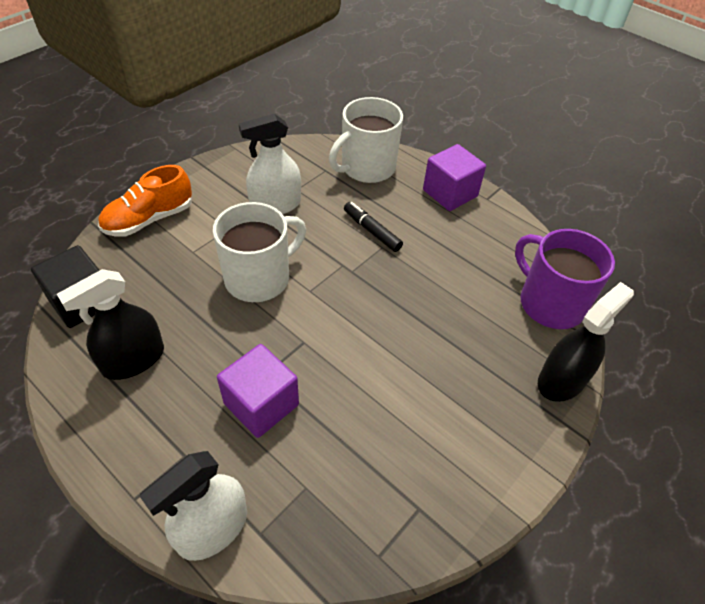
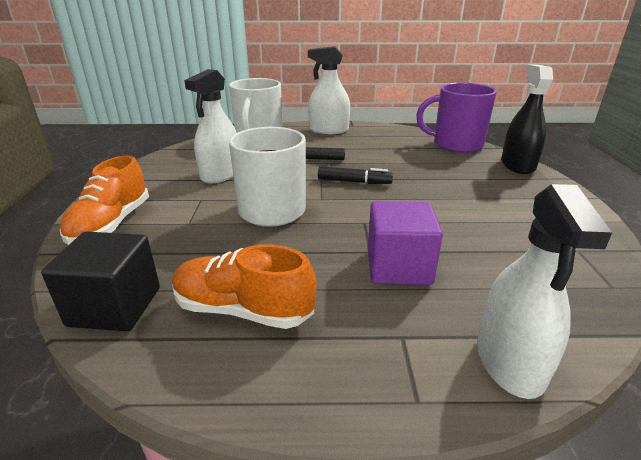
camera: 40 degrees left, 20 degrees down
(133, 360) = (243, 310): black spray bottle -> orange shoe
(363, 288) = (354, 182): none -> black marker
(450, 193) = (328, 130): purple cube -> white spray bottle

